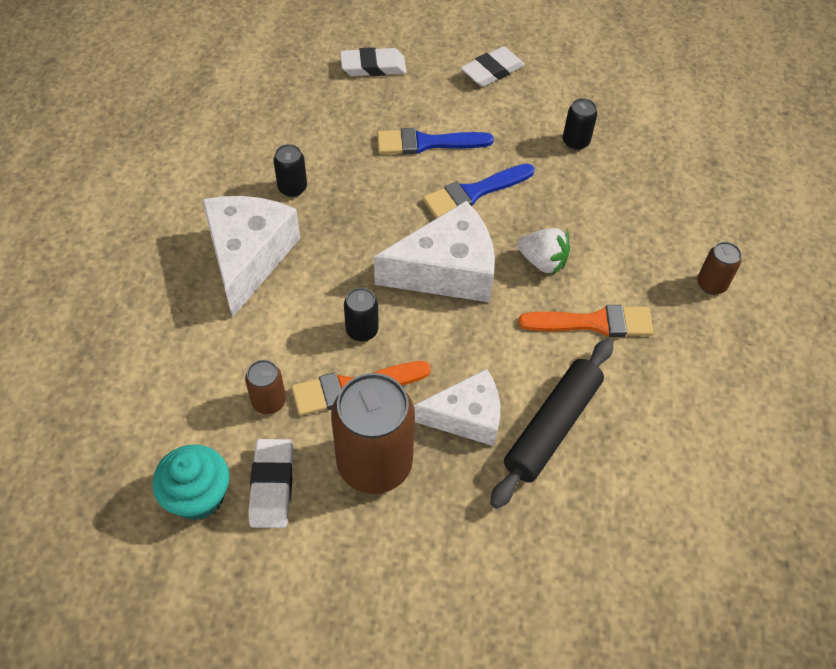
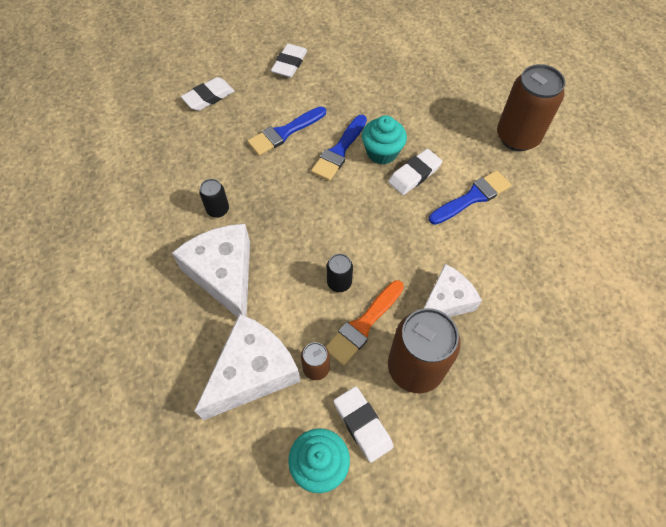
camera: 30 degrees left, 5 degrees up
(446, 271) = (361, 212): white cheese -> white cheese (253, 373)
(523, 218) = (382, 152): none -> turquoise cupcake
(542, 262) = (414, 174): white strawberry -> white eraser
(552, 427) = (498, 277): black rolling pin -> none
(575, 142) = (375, 86): black can -> none
(593, 323) = (472, 197): orange brush -> blue brush
(711, 284) = (517, 137): brown can -> brown can, size x2.10

